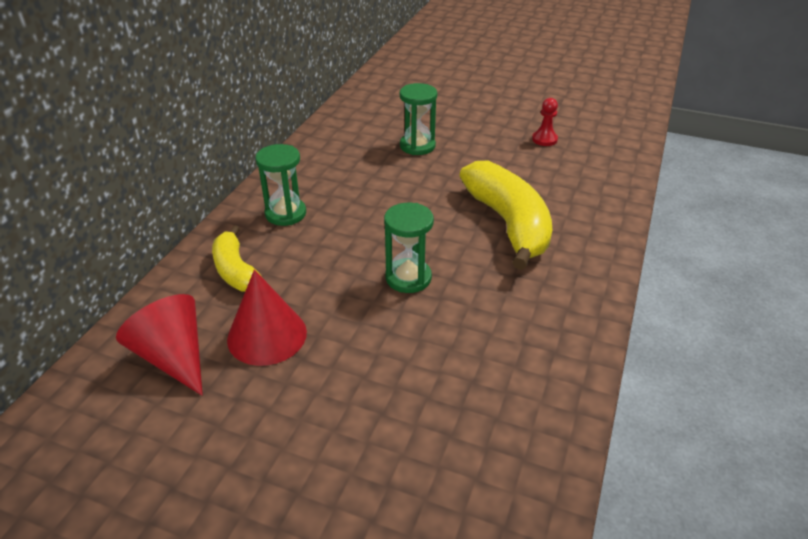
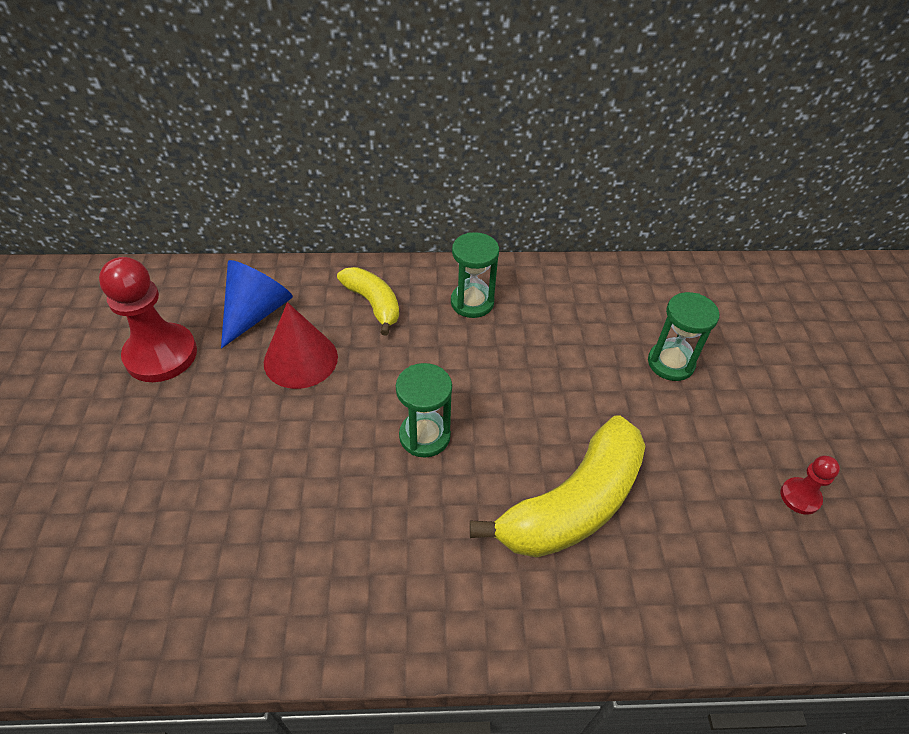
camera: 65 degrees right, 10 degrees up
(168, 453) = (161, 355): none -> red pawn
(174, 357) = (256, 313): red cone -> blue cone
(236, 270) = (373, 304): yellow banana -> yellow banana turned 105 degrees clockwise

